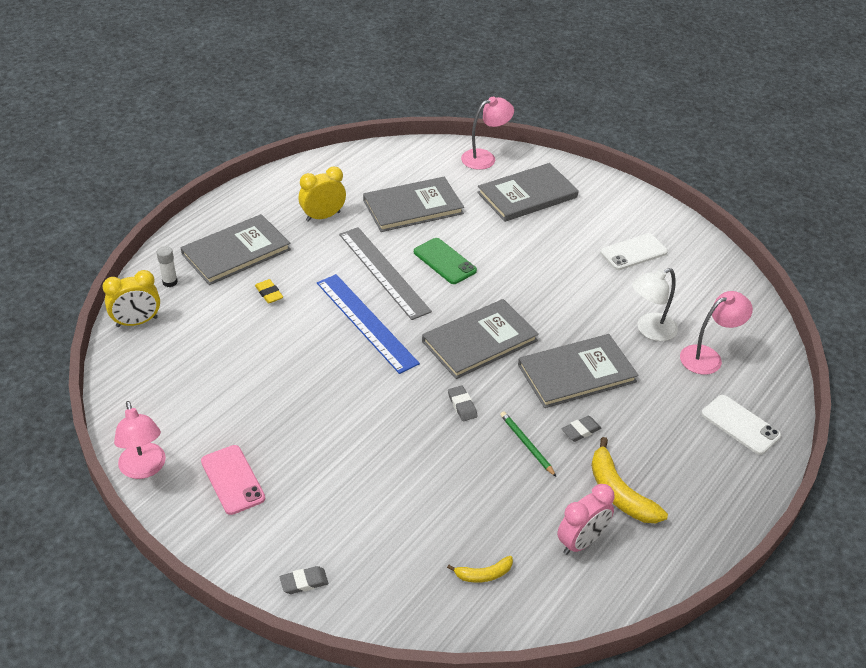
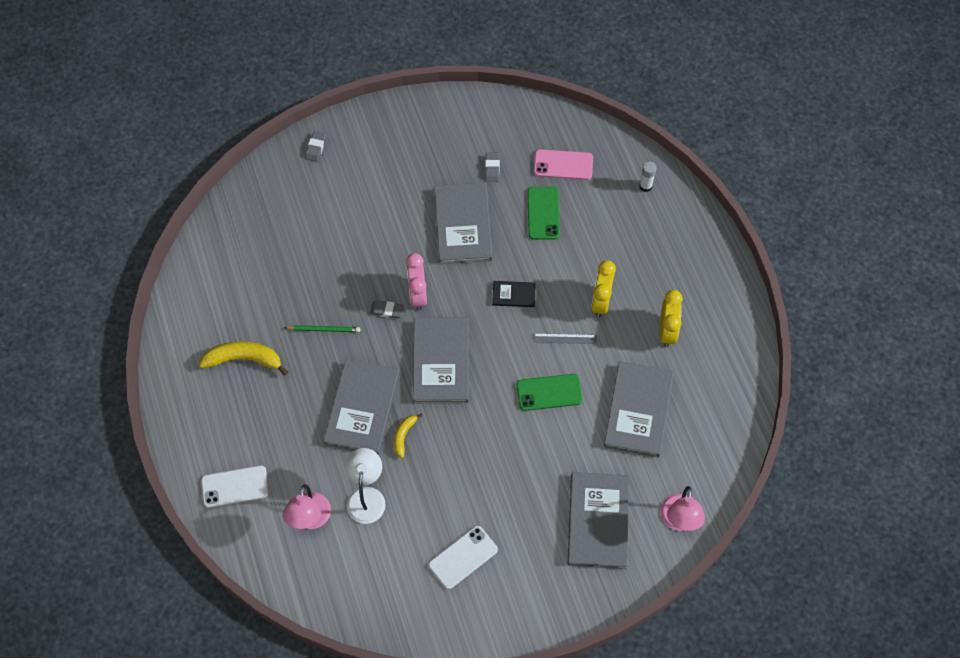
camera: 125 degrees right, 20 degrees up
(137, 322) = (611, 149): yellow clock -> yellow clock (600, 302)
(144, 469) = (463, 103): pink lamp -> none
(232, 480) = (420, 145): pink phone -> pink phone (563, 165)
(236, 252) = (656, 245): grey book -> grey book (463, 225)
(254, 340) = (543, 213): none -> green phone
(269, 293) = (589, 245): yellow eraser -> none
(366, 322) = (513, 295): blue ruler -> black book
(383, 272) = (564, 338): grey ruler -> grey ruler, size x0.45
(484, 574) = (249, 241): yellow banana -> yellow banana (404, 436)
(581, 431) = (309, 372): grey eraser -> grey eraser (492, 168)
(581, 542) = (228, 310): pink clock -> pink clock (417, 295)
(633, 252) = (463, 557): white phone -> white phone turned 45 degrees clockwise

